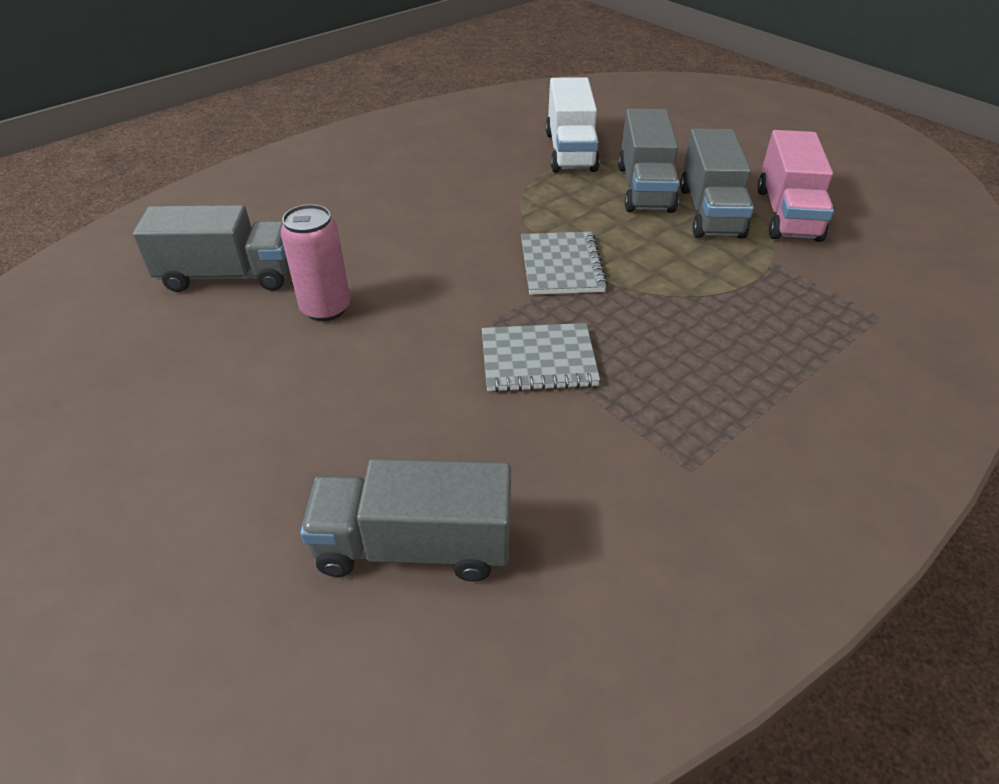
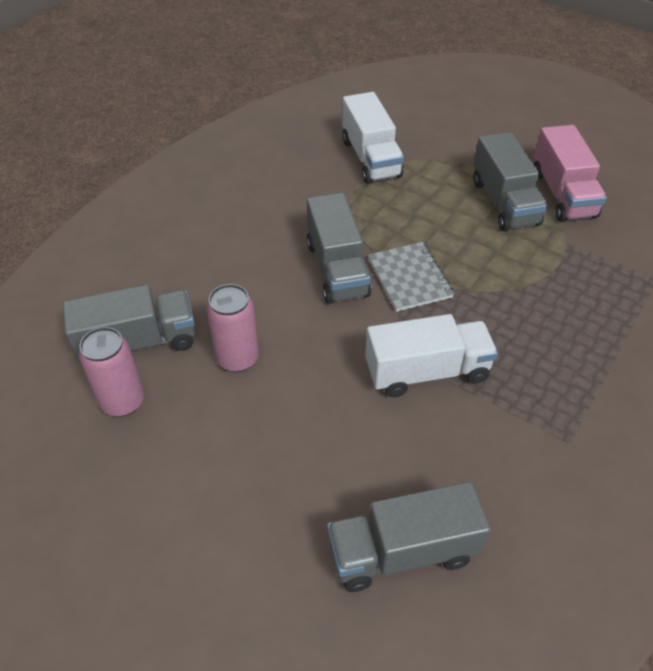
camera: 15 degrees left, 5 degrees up
(181, 326) = (123, 401): none -> pink can
(538, 360) = (427, 372): grey notebook -> white truck
(645, 188) = (445, 187): grey truck -> grey truck (337, 269)

